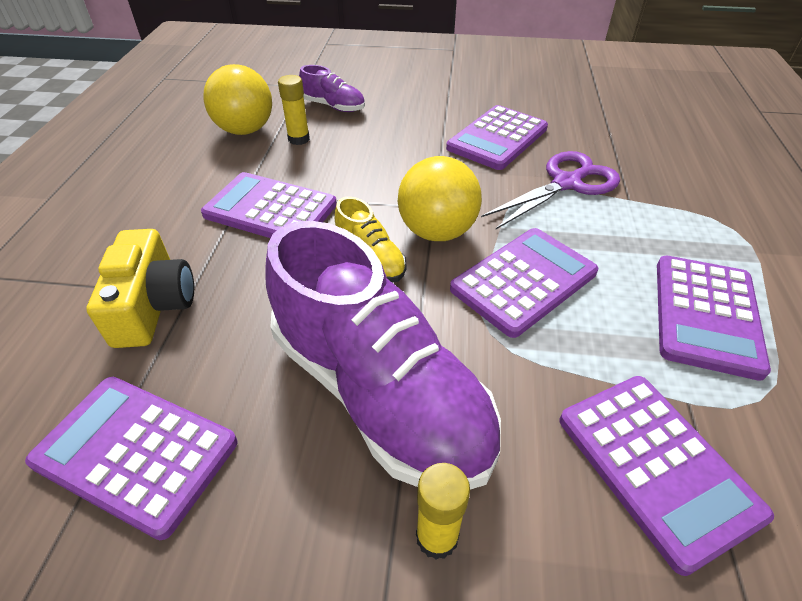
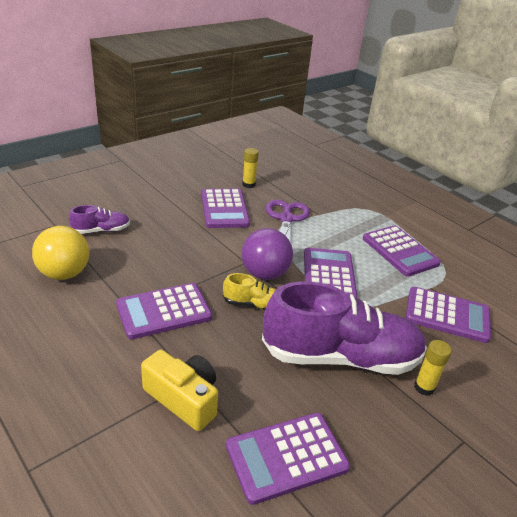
camera: 50 degrees left, 10 degrees down
(299, 139) = (112, 262): yellow glue stick -> yellow glue stick (248, 185)
(437, 232) = (264, 274): yellow ball -> purple ball

